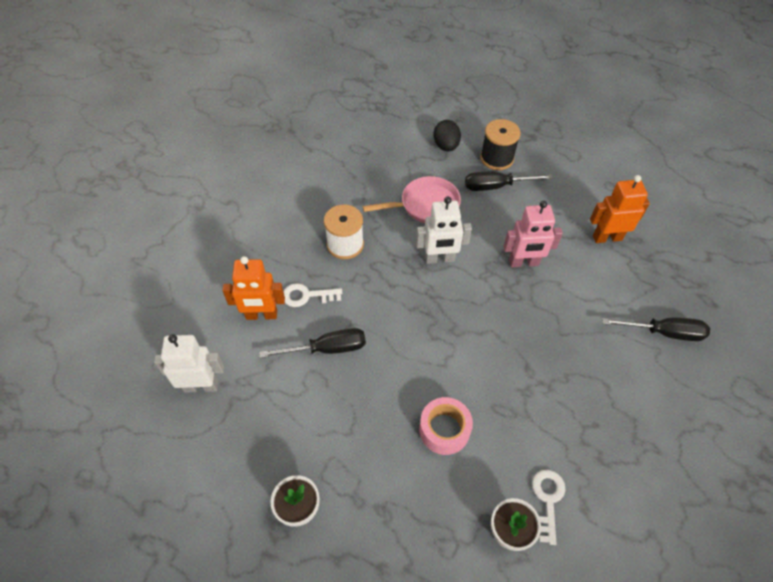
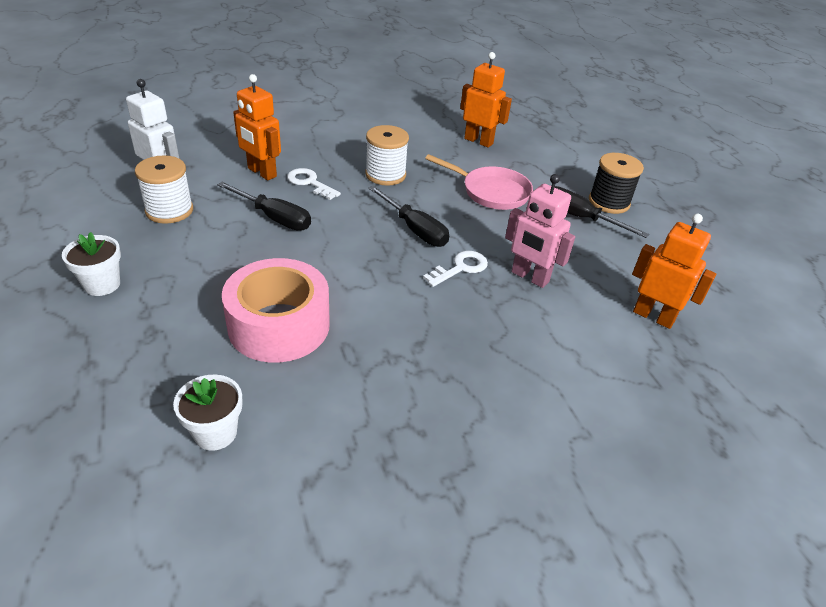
camera: 40 degrees right, 15 degrees down
(249, 408) = (169, 210): none -> white spool
(363, 159) = (478, 141): none -> orange robot
(439, 259) = (451, 227): white robot -> none
(444, 430) = (279, 325): pink tape -> pink tape, size x1.60
(446, 146) = (568, 170): black egg -> none
(547, 499) = (286, 443): white key -> white key (460, 268)
(664, 332) = (615, 426): black screwdriver -> black screwdriver (415, 229)

